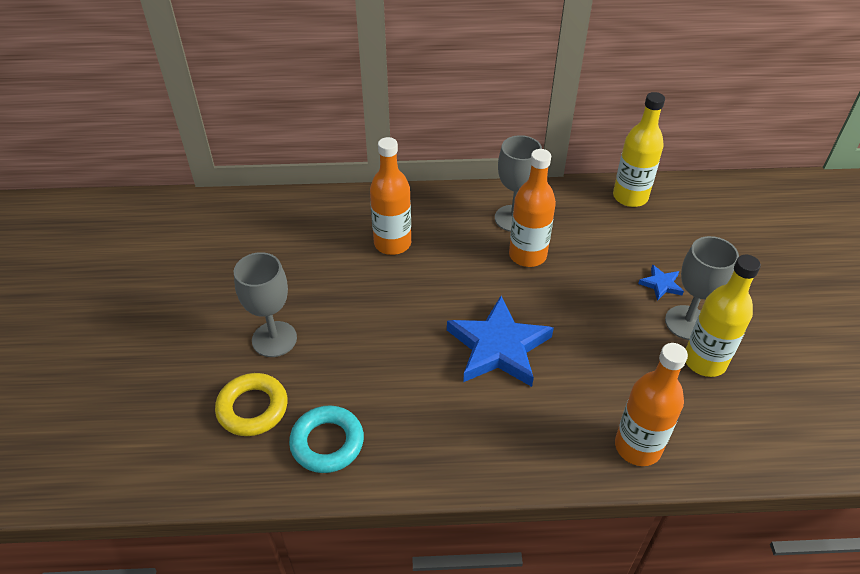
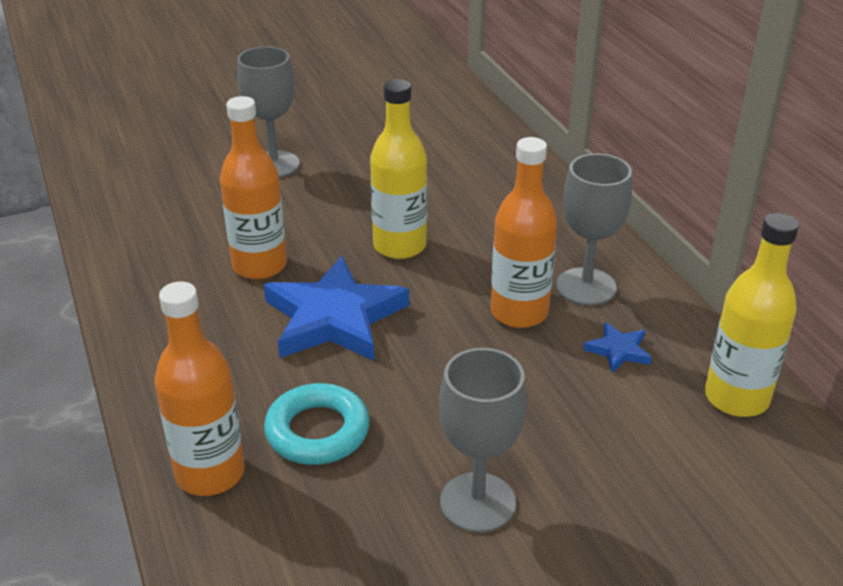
camera: 70 degrees right, 10 degrees down
(252, 408) = (179, 176): yellow ring -> none
(327, 443) = (149, 229): turquoise ring -> turquoise ring (317, 431)
(392, 243) = (465, 202): orange bottle -> orange bottle (259, 266)
(661, 284) = (547, 461): blue star -> blue star (618, 350)
(704, 361) = (403, 532): yellow bottle -> yellow bottle (399, 246)

